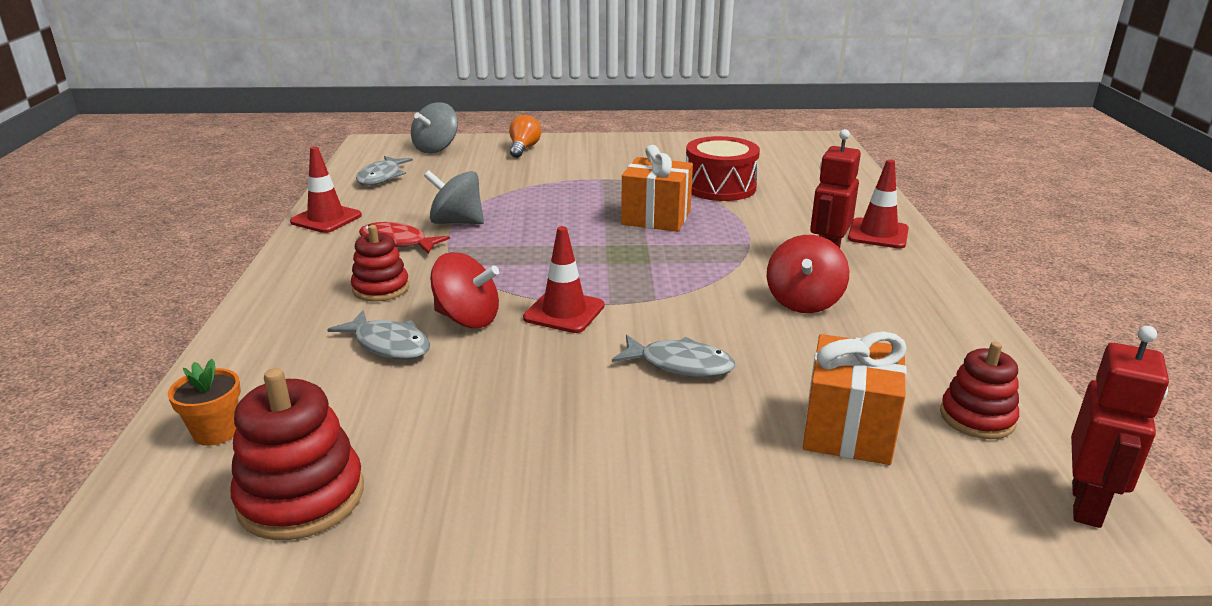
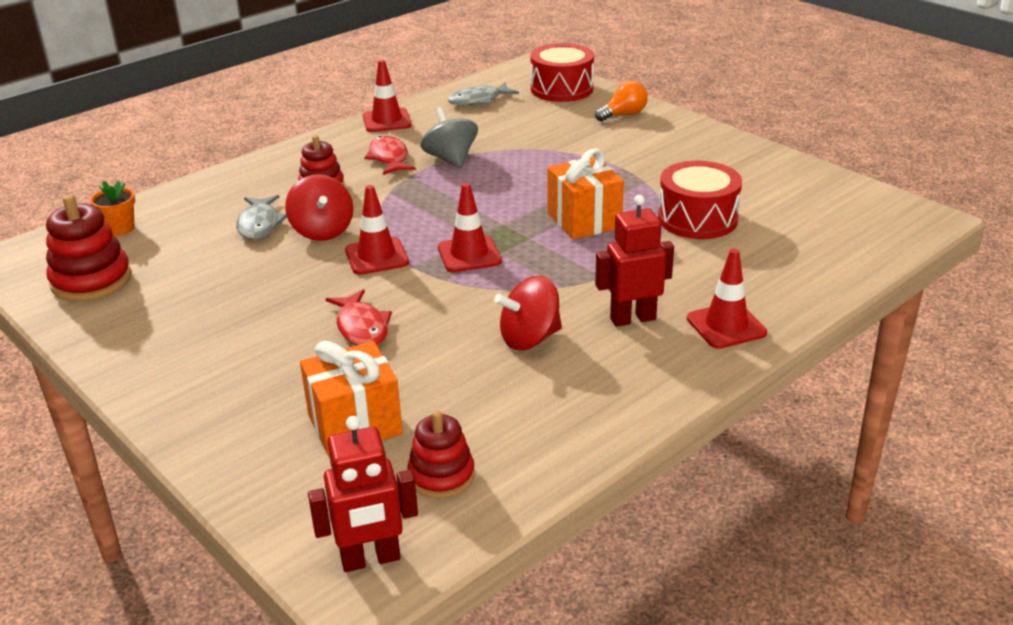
camera: 50 degrees right, 5 degrees up
(436, 148) = (561, 89): grey spinning top -> red drum
(632, 274) = (469, 254): none -> red traffic cone
(680, 365) = (361, 327): grey fish -> red fish

